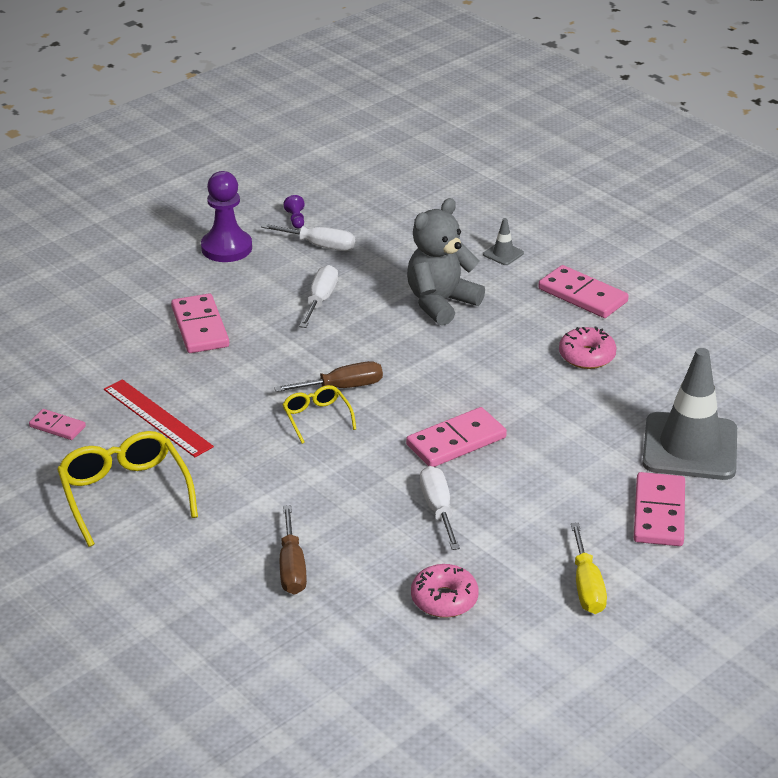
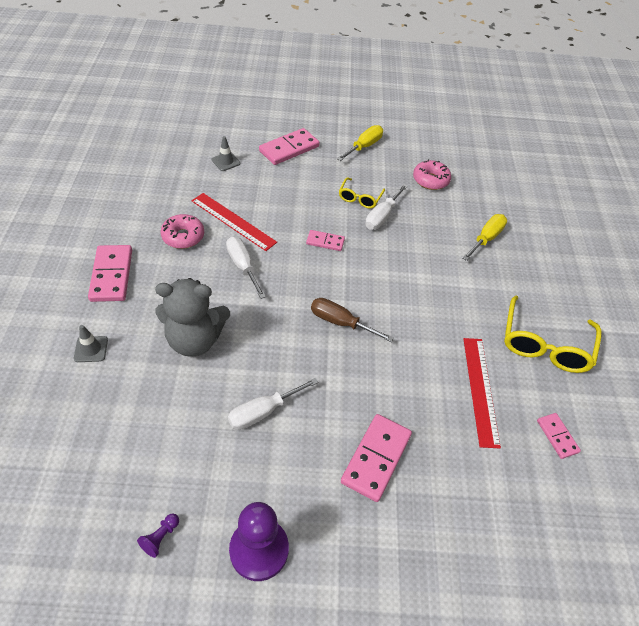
camera: 140 degrees left, 15 degrees up
(292, 567) = (486, 238): brown screwdriver -> yellow screwdriver
(316, 418) = (380, 312): yellow glasses -> yellow glasses (360, 198)
(319, 245) = (187, 479): white screwdriver -> white screwdriver (243, 266)
(456, 441) = (325, 242): pink domino -> pink domino, size x0.56
(570, 398) = (233, 221): none -> red ruler
(690, 447) = (226, 161): grey traffic cone -> grey traffic cone, size x0.40

